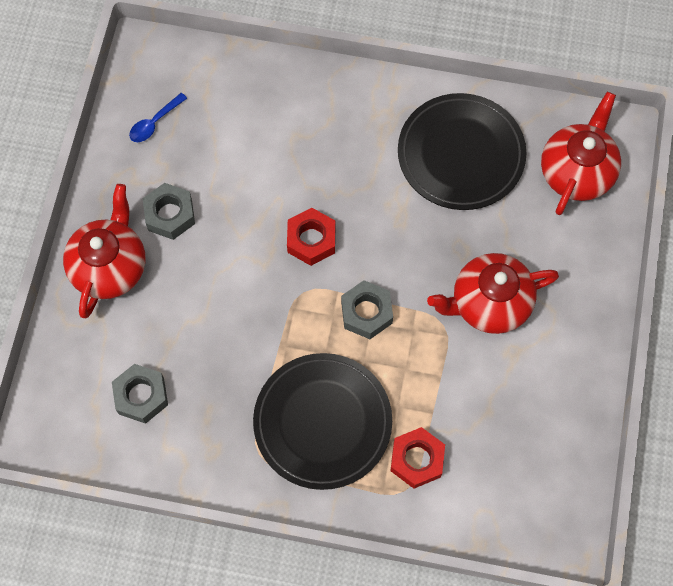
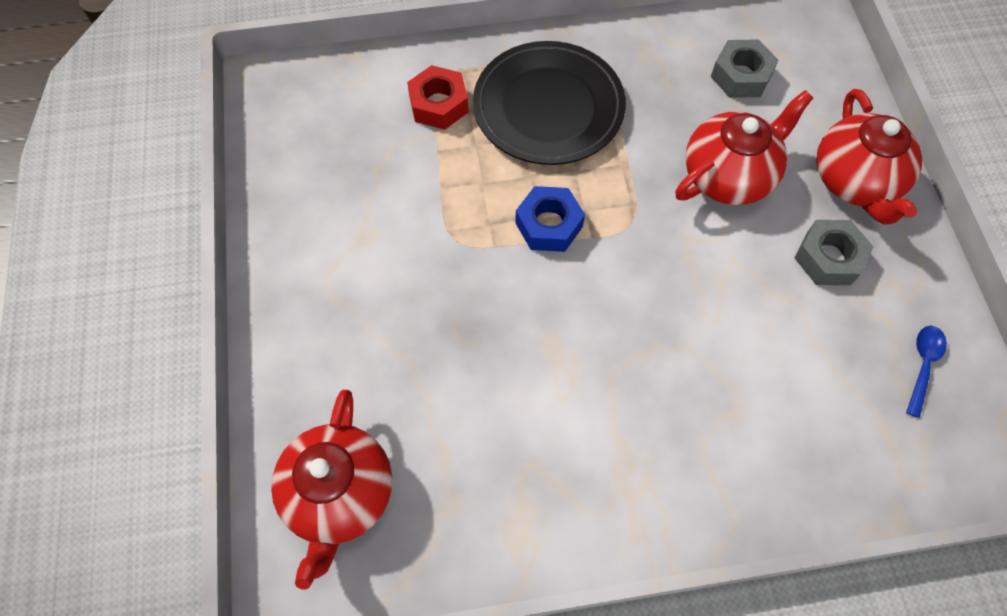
camera: 160 degrees right, 5 degrees down
(311, 240) = (649, 284): red nut -> none
(366, 313) = (548, 225): grey nut -> blue nut
(461, 154) = (507, 463): black plate -> none
(489, 303) = (410, 280): red teapot -> red teapot (729, 175)

